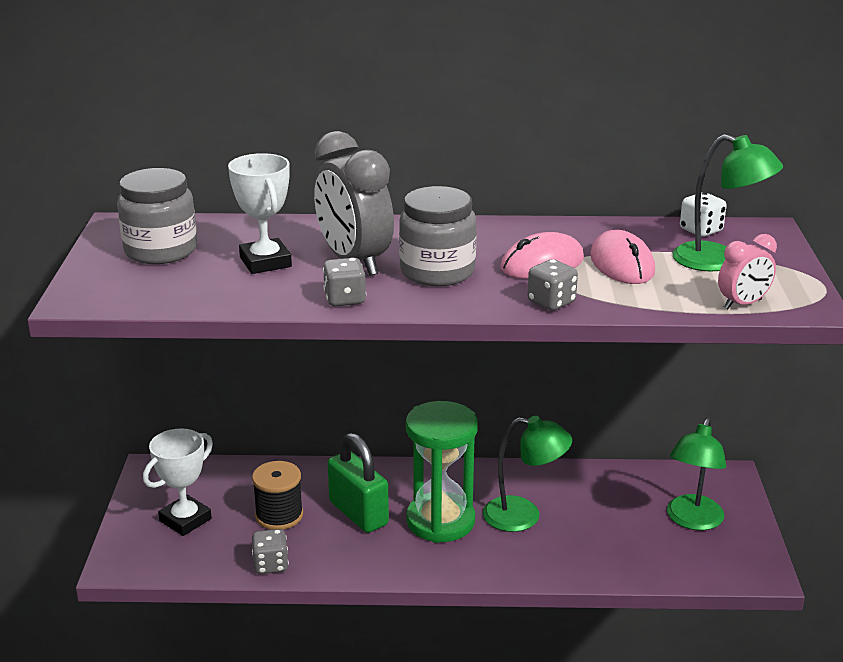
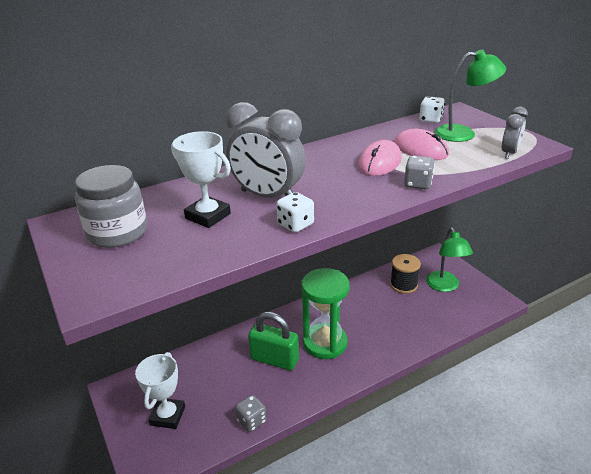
camera: 30 degrees left, 5 degrees up
(279, 515) = (227, 383): black spool -> black spool (403, 285)
(345, 299) = (295, 224): grey dice -> white dice
(437, 271) = (328, 186): grey jar -> none
(524, 516) = (365, 320): green lamp -> none
(742, 304) = (509, 153): pink clock -> grey clock

